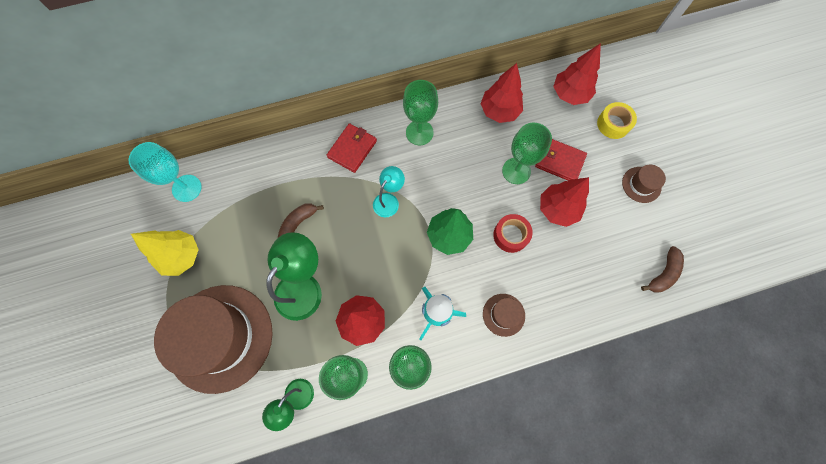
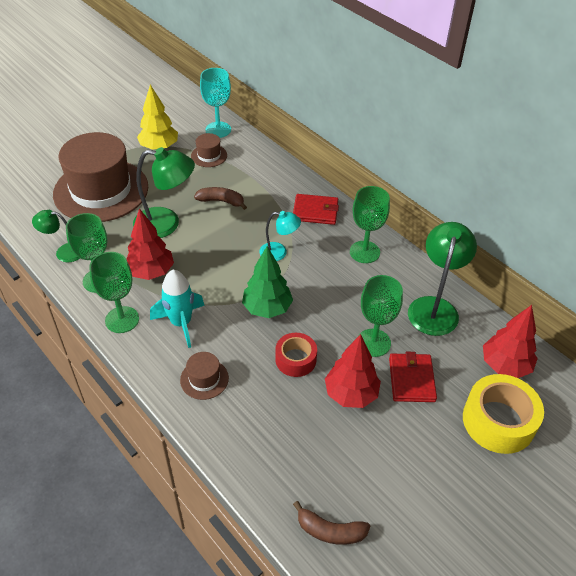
camera: 65 degrees right, 25 degrees down
(499, 111) = (434, 307): red tree -> green lamp
(613, 124) = (498, 421): yellow tape -> yellow tape, size x1.63
(641, 184) = (436, 474): brown hat -> brown hat (209, 155)

